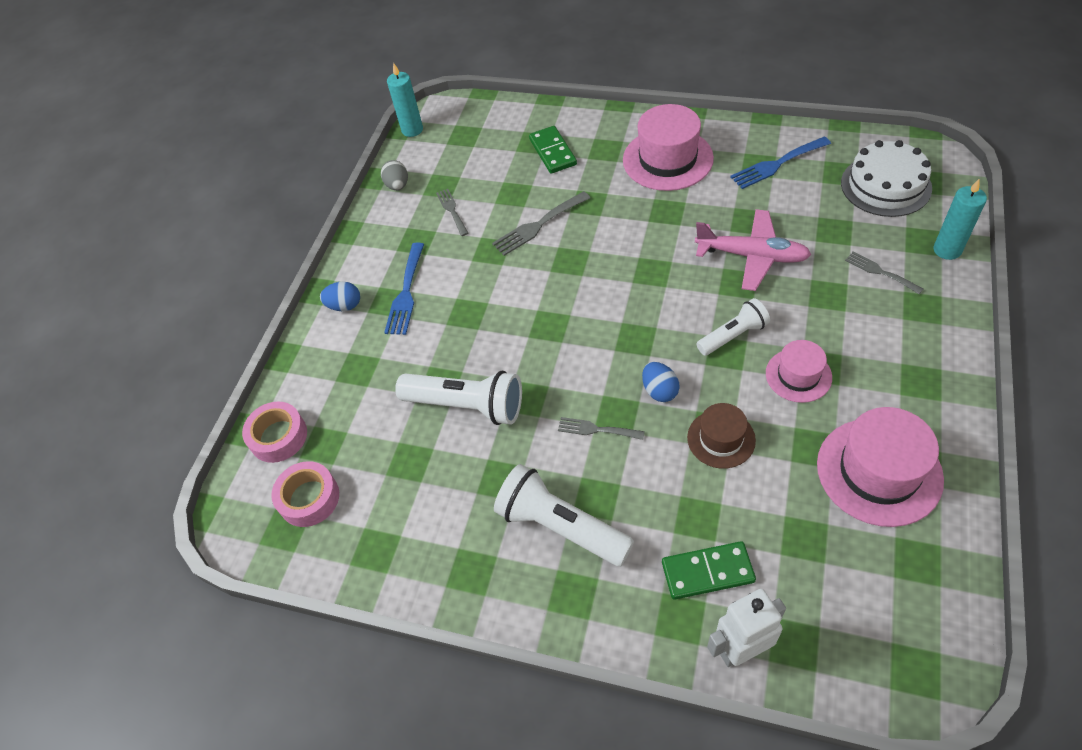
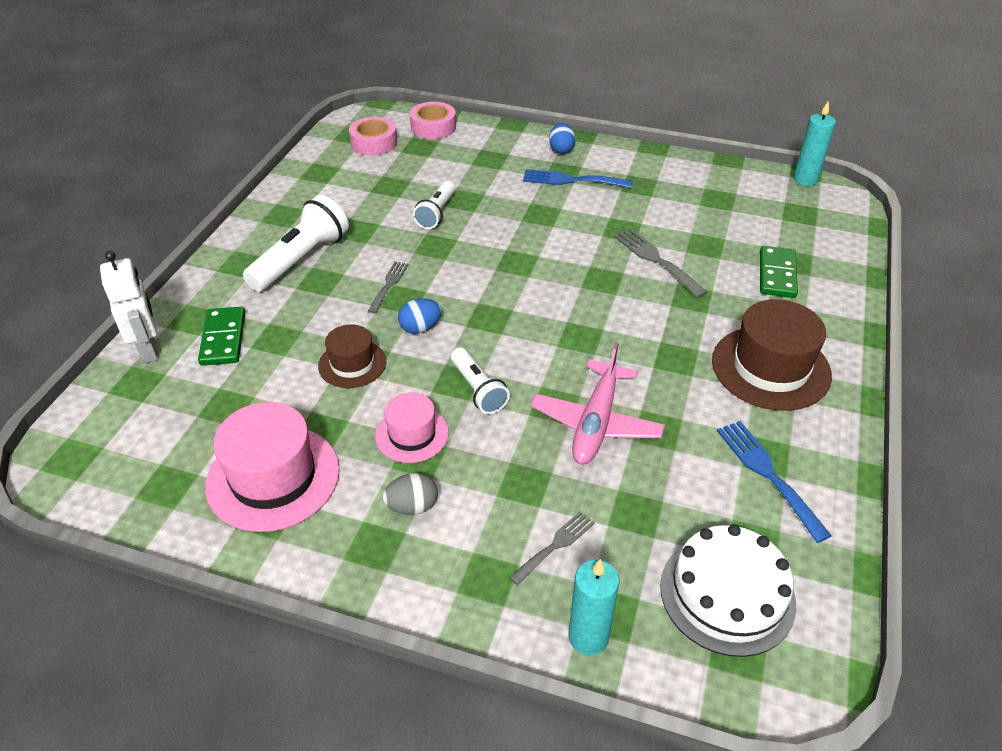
camera: 85 degrees right, 10 degrees down
(397, 185) = (717, 172): grey egg -> grey egg (412, 506)
(452, 210) = (680, 205): grey fork -> none
(467, 405) = (436, 213): white flashlight -> white flashlight, size x0.62
(552, 152) = (777, 274): green domino -> green domino turned 60 degrees counterclockwise
(667, 159) = (770, 368): pink hat -> brown hat

